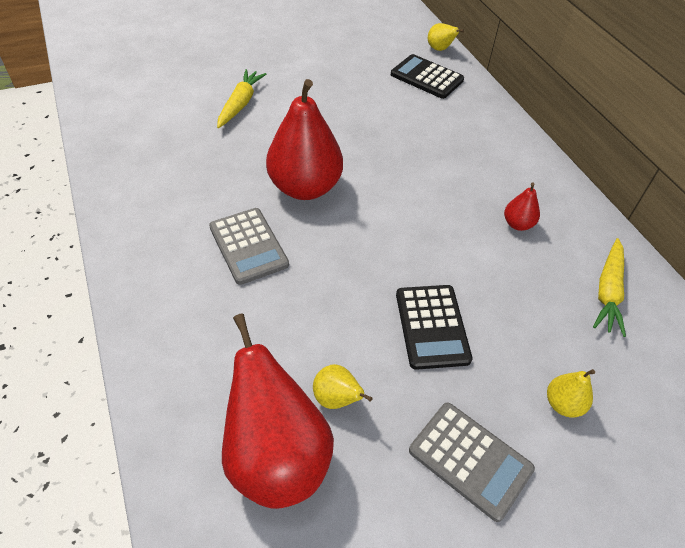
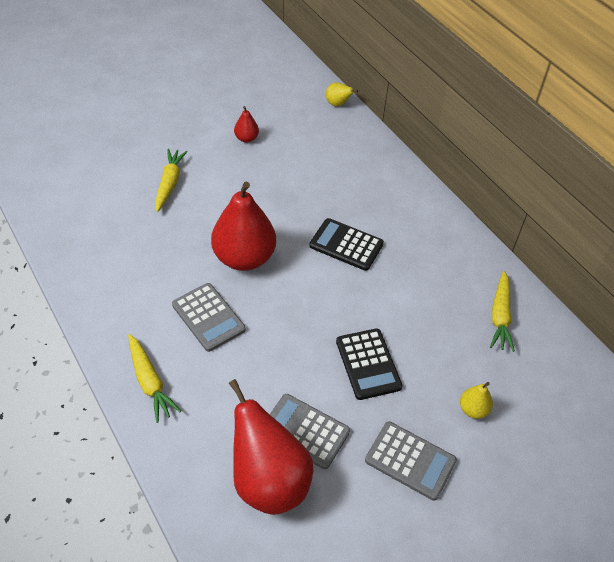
camera: 10 degrees left, 0 degrees up
(160, 310) = (150, 382): none -> yellow carrot
(337, 399) = (305, 431): yellow pear -> grey calculator
(426, 77) = (330, 135): black calculator -> black calculator (346, 245)
(517, 224) = (424, 268): red pear -> red pear (246, 138)

